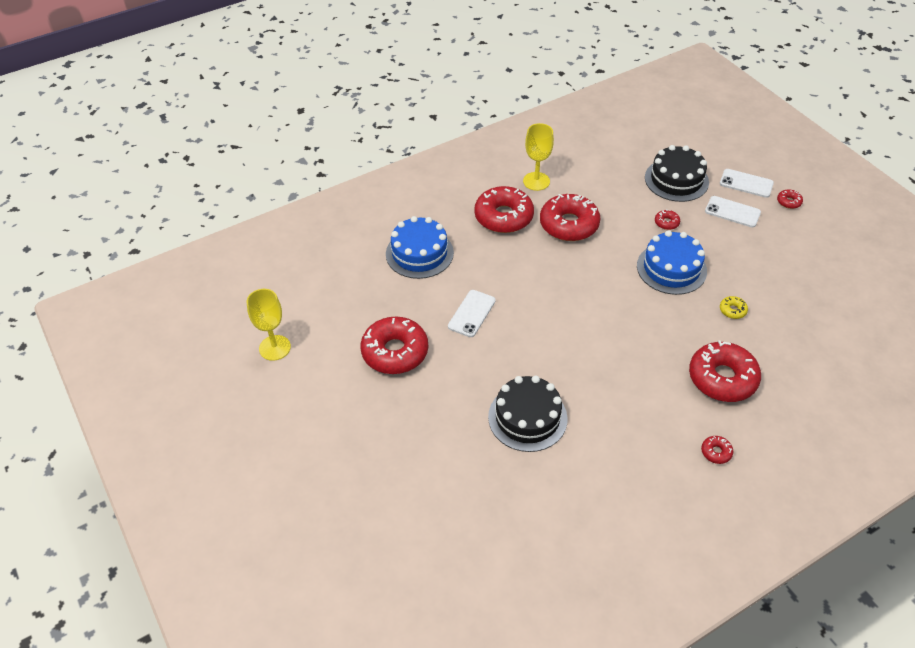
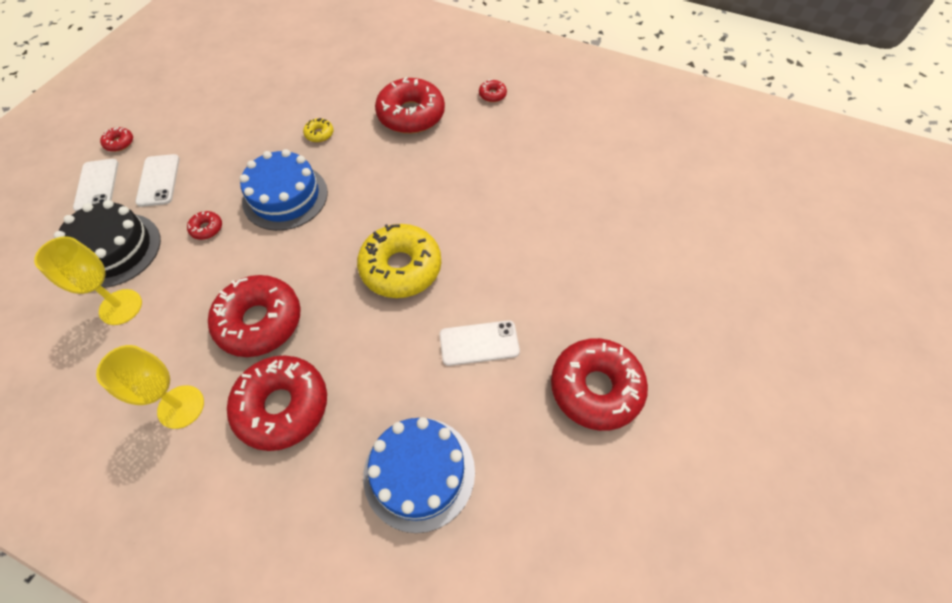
camera: 125 degrees left, 10 degrees up
(274, 348) = (714, 545): yellow goblet -> yellow goblet (120, 307)
(527, 417) = (568, 222): black cake -> none
(560, 302) = (401, 268): none -> yellow donut

